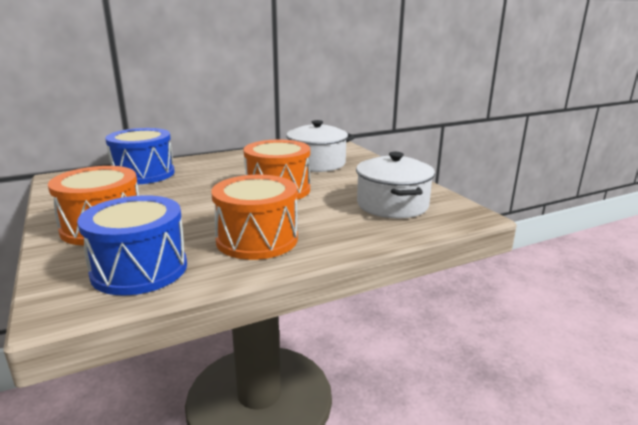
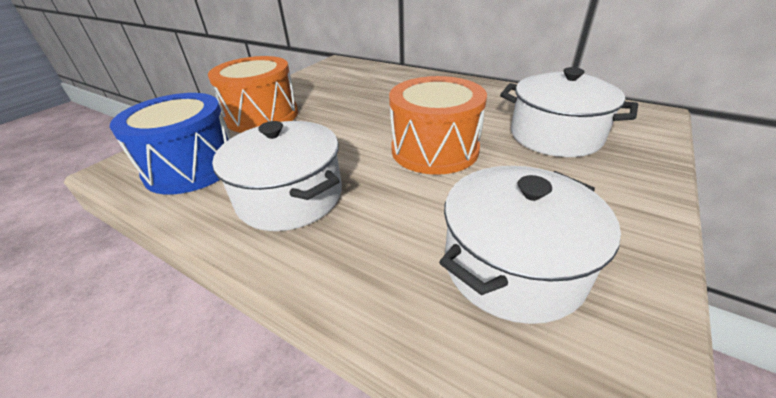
camera: 60 degrees right, 15 degrees up
(144, 174) = (382, 79): blue drum -> none
(257, 239) = (290, 197): orange drum -> white pot

